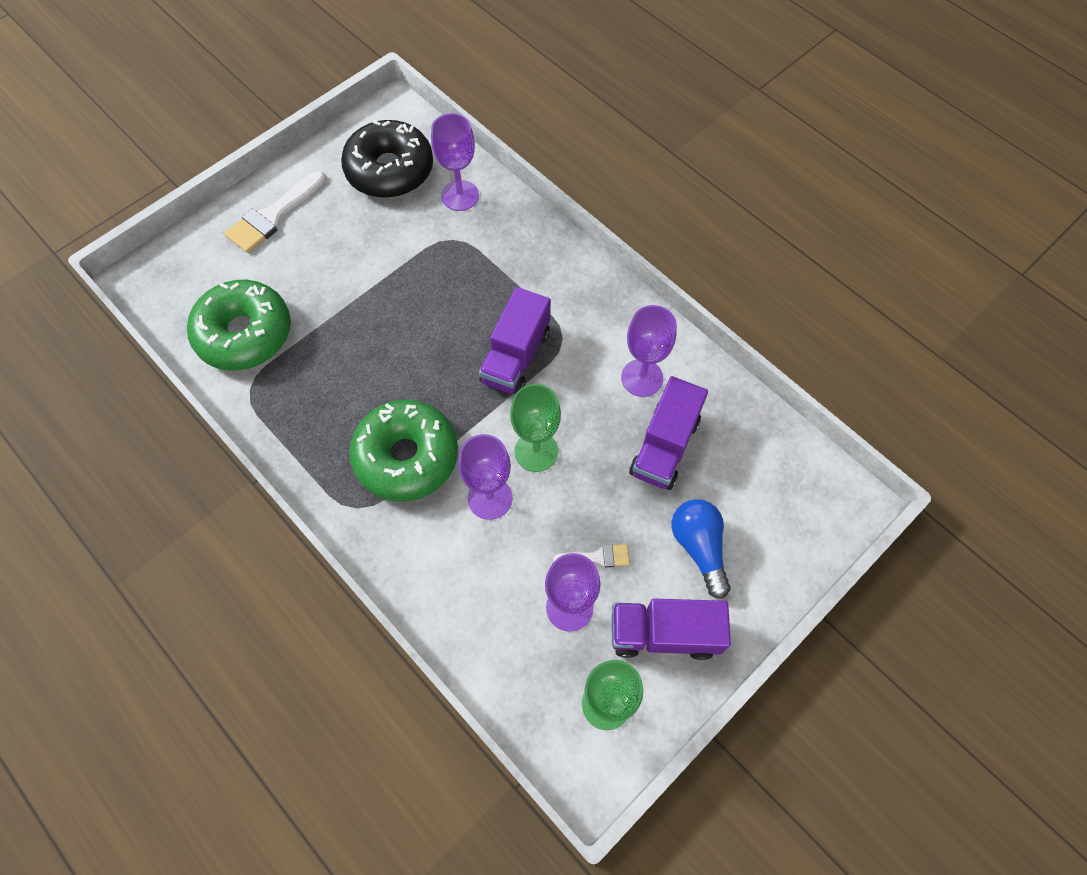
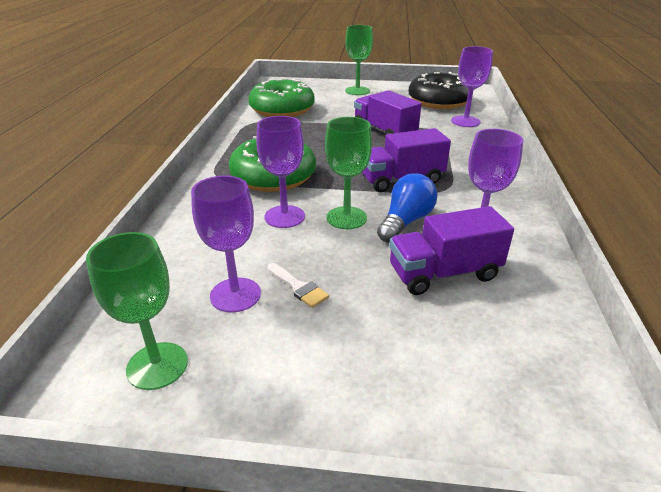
camera: 50 degrees right, 30 degrees down
(273, 216) = (357, 91): white brush -> green goblet
(664, 634) = (268, 368): purple truck -> purple truck (384, 132)
(699, 547) = (383, 344): blue light bulb -> blue light bulb (405, 221)

